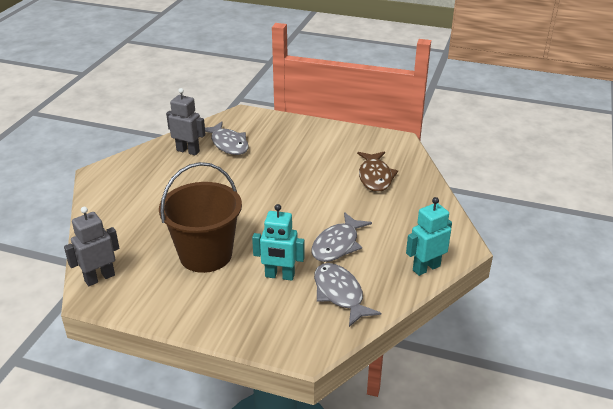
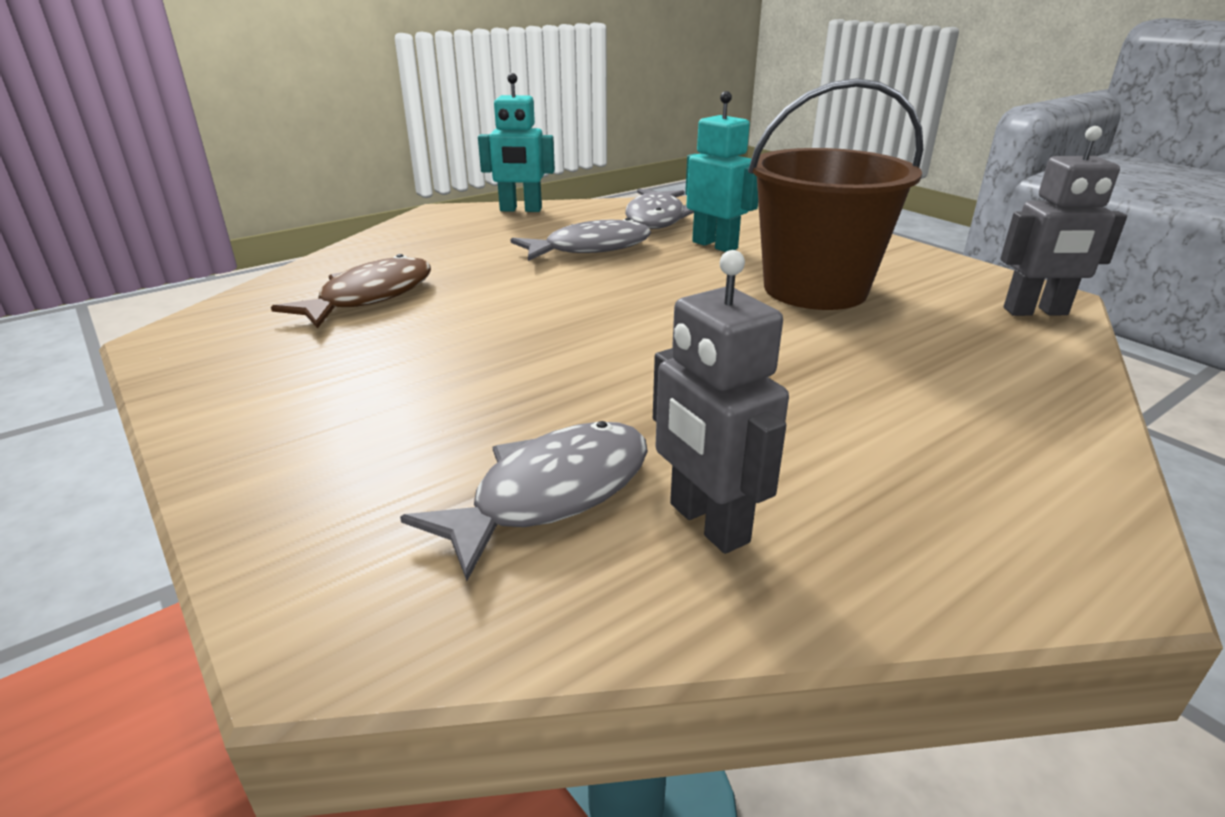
camera: 145 degrees left, 5 degrees down
(228, 144) = (551, 494): grey fish -> grey fish turned 45 degrees clockwise

